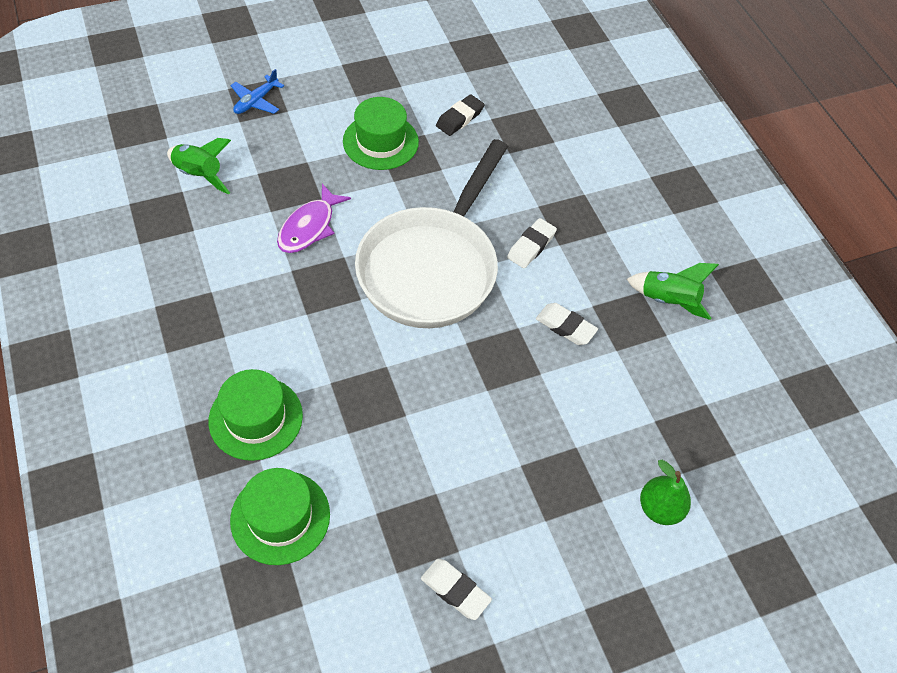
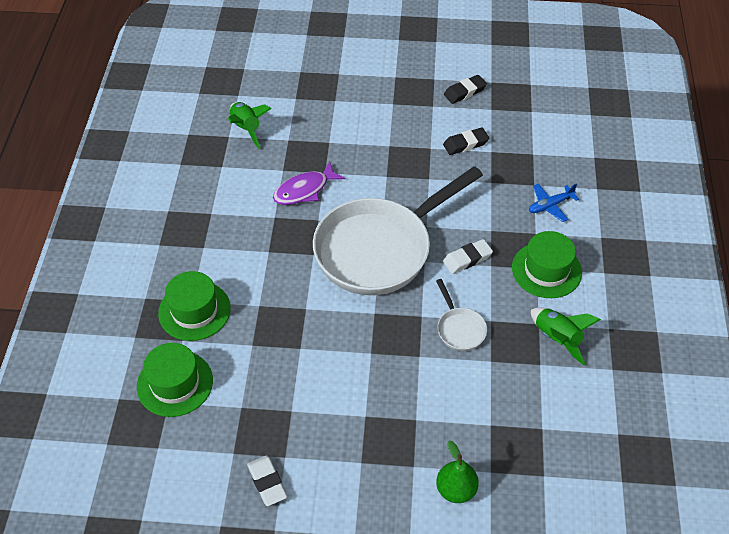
camera: 30 degrees right, 5 degrees down
(256, 101) = (315, 87): blue plane -> blue plane (550, 205)
(380, 142) = (393, 143): green hat -> green hat (546, 270)
(427, 60) = (464, 92): none -> black eraser
(565, 327) = (459, 329): white eraser -> white pan

